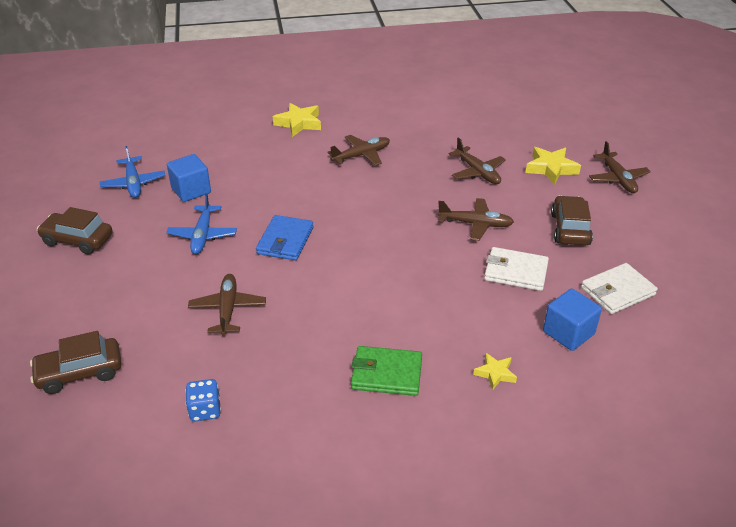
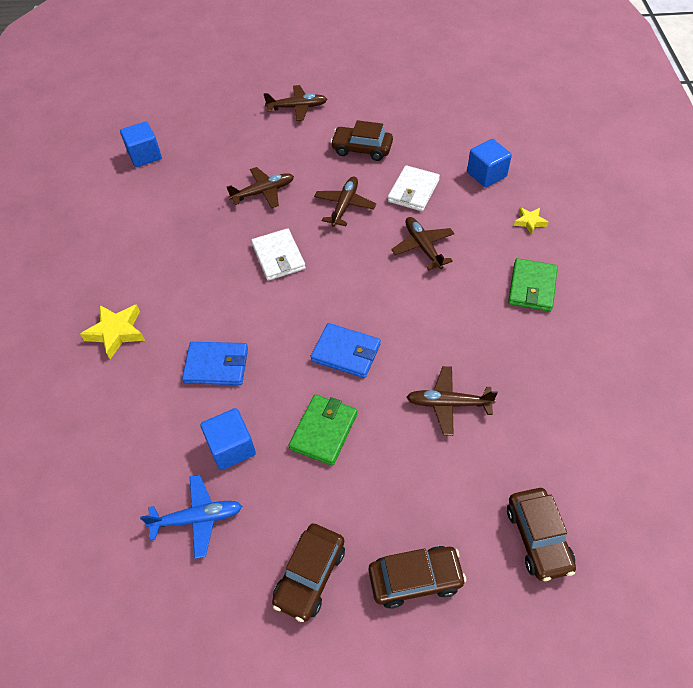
camera: 80 degrees left, 15 degrees up
(61, 295) = (415, 579): none -> brown car
(202, 235) = (323, 431): blue plane -> green wallet
(205, 410) = (580, 419): blue dice -> none
(269, 173) = (216, 365): none -> blue wallet
(361, 155) = (206, 278): brown plane -> brown plane (423, 247)
(502, 103) = (145, 155): none -> blue cube
(551, 168) = (271, 143): yellow star -> none
(617, 291) = (442, 139): white wallet -> white wallet (278, 257)

